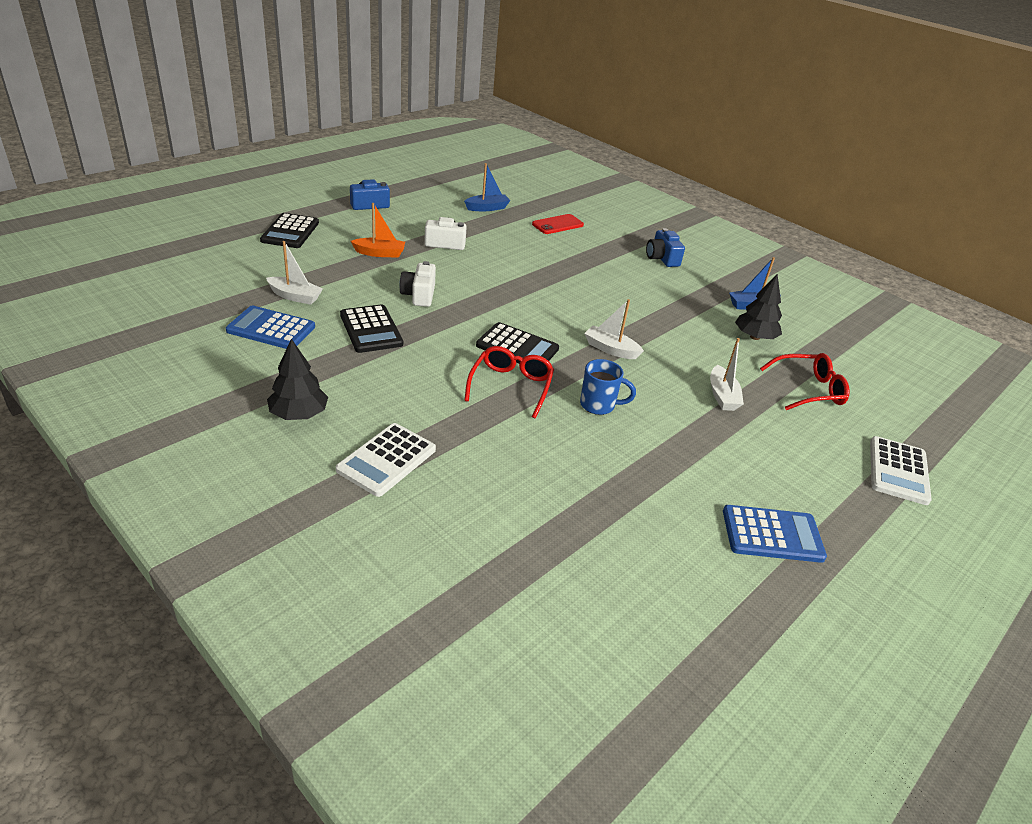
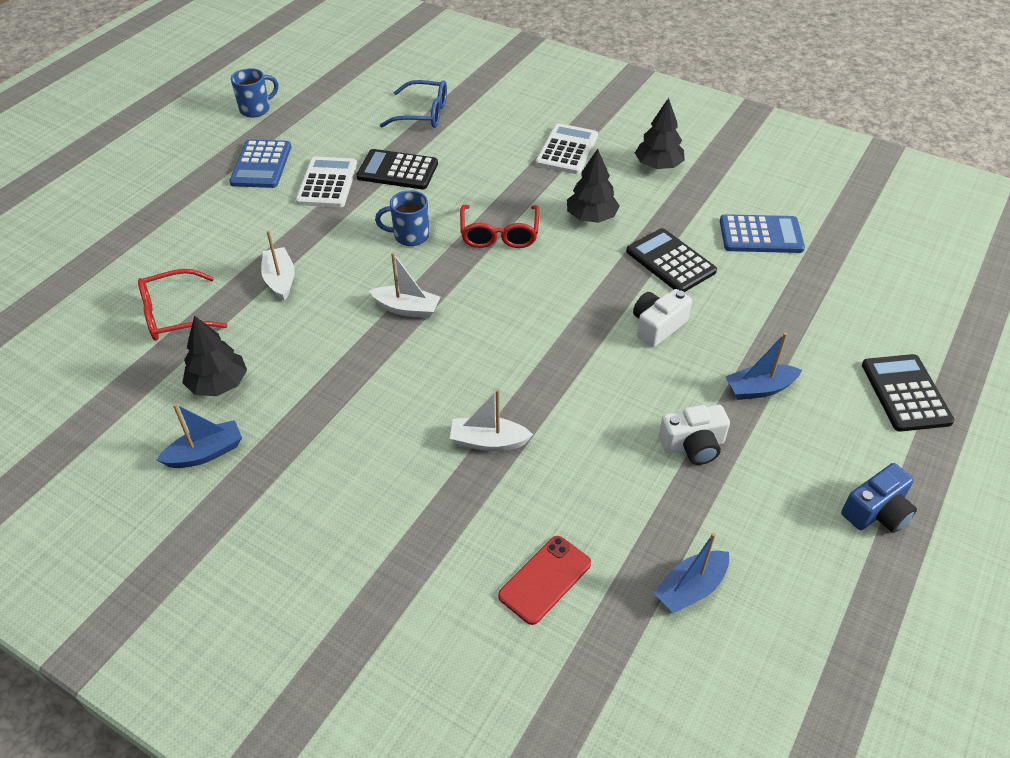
camera: 170 degrees right, 10 degrees up
(295, 296) = (782, 282): white boat -> white boat (488, 441)
(380, 253) = (759, 389): orange boat -> blue boat
(413, 380) = (591, 217): none -> black tree
(419, 295) = (657, 326): white camera -> white camera turned 120 degrees counterclockwise
(517, 347) = (511, 282): black calculator -> black calculator (397, 170)
(551, 569) = (423, 114): none -> blue glasses
(662, 258) = (342, 536): blue camera -> none
(772, 534) = (261, 165): blue calculator -> blue calculator turned 75 degrees counterclockwise
(807, 648) = (256, 109): none -> blue mug
(898, 471) = (119, 241): white calculator -> white calculator (327, 183)

